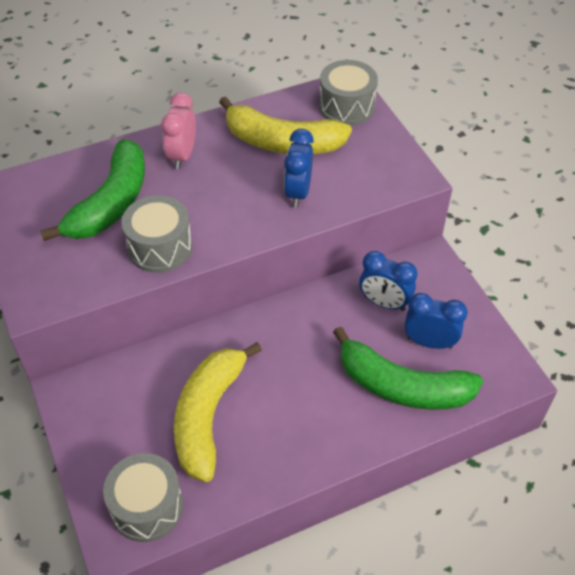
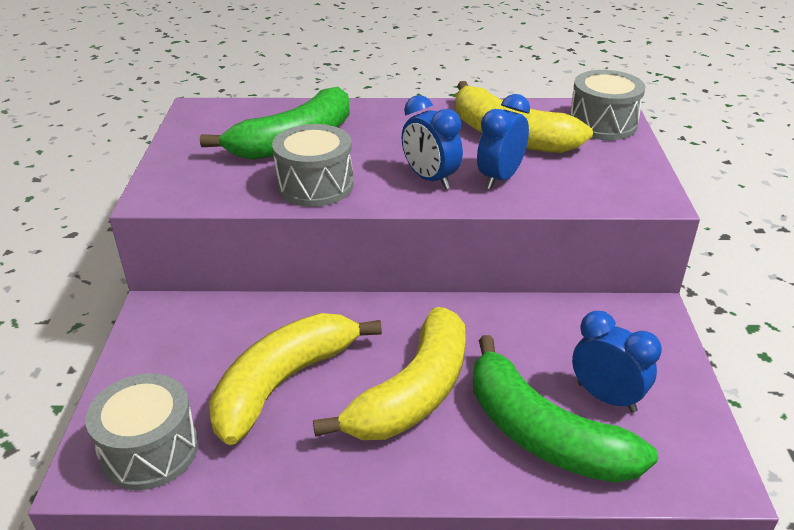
camera: 25 degrees right, 15 degrees down
(182, 156) = (394, 123): pink clock -> none
(303, 388) = (413, 393): none -> yellow banana
(384, 303) = (566, 338): blue clock -> blue clock (430, 179)

